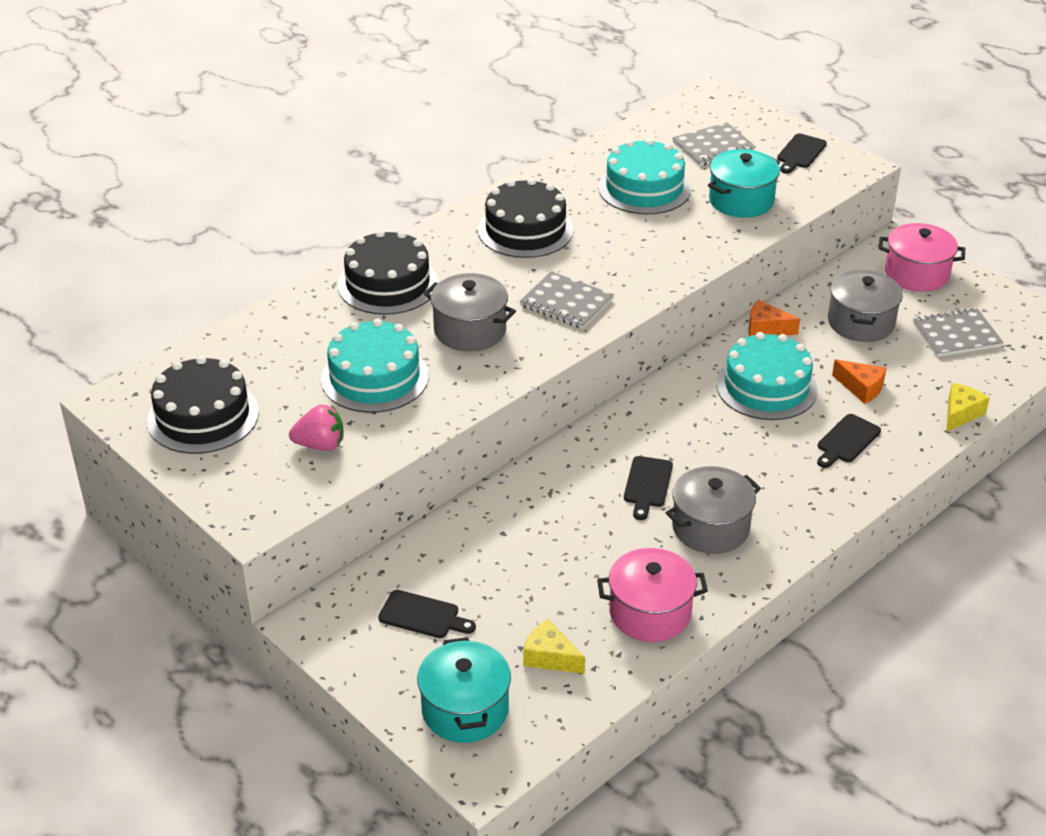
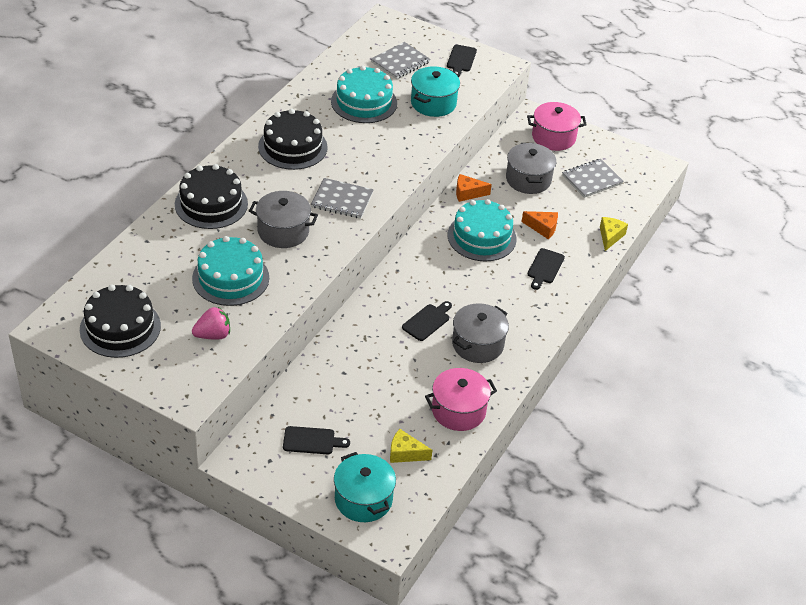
camera: 20 degrees left, 5 degrees up
(647, 485) = (427, 321): black cutting board -> black cutting board turned 135 degrees counterclockwise

